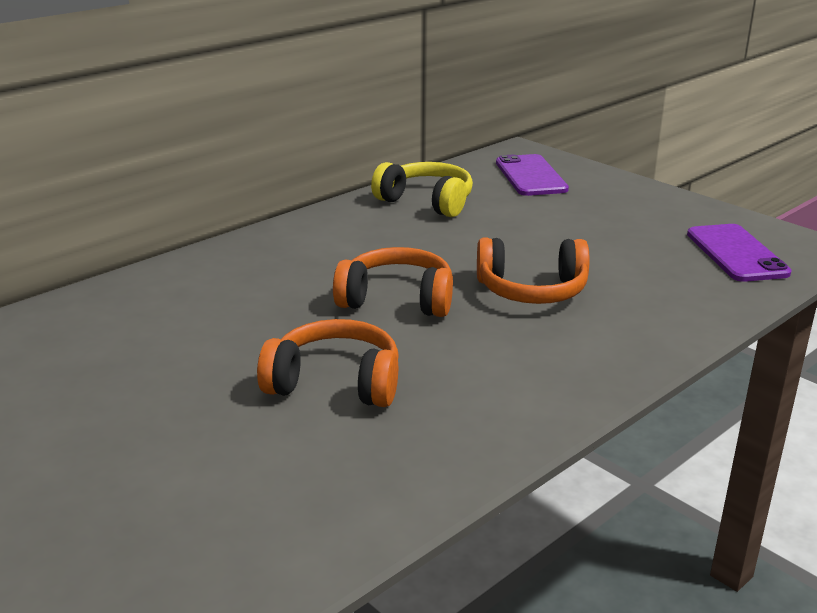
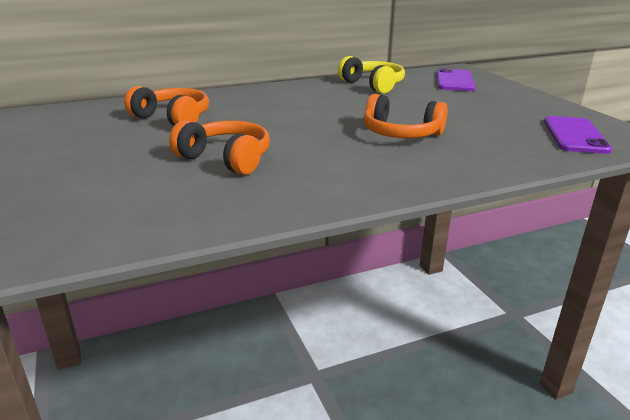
camera: 20 degrees right, 0 degrees up
(397, 299) = (307, 126): orange headphones -> orange headphones (173, 118)

